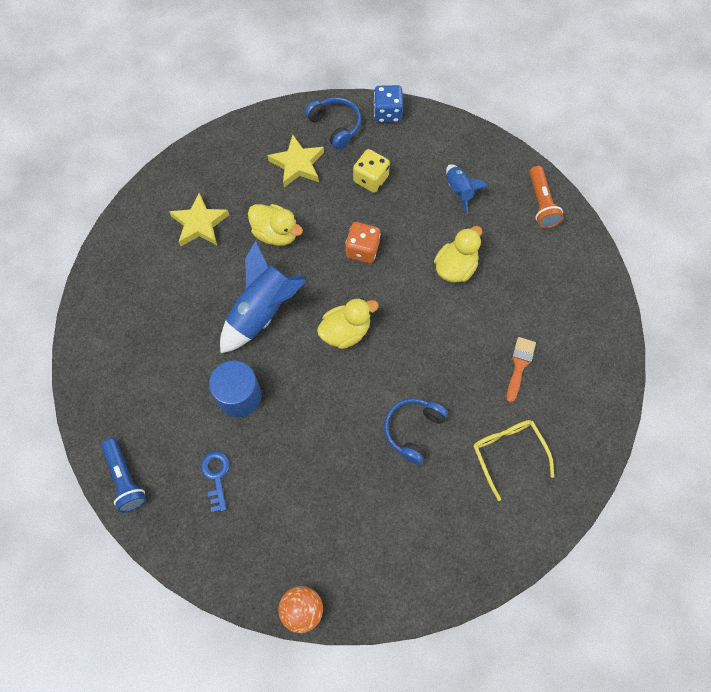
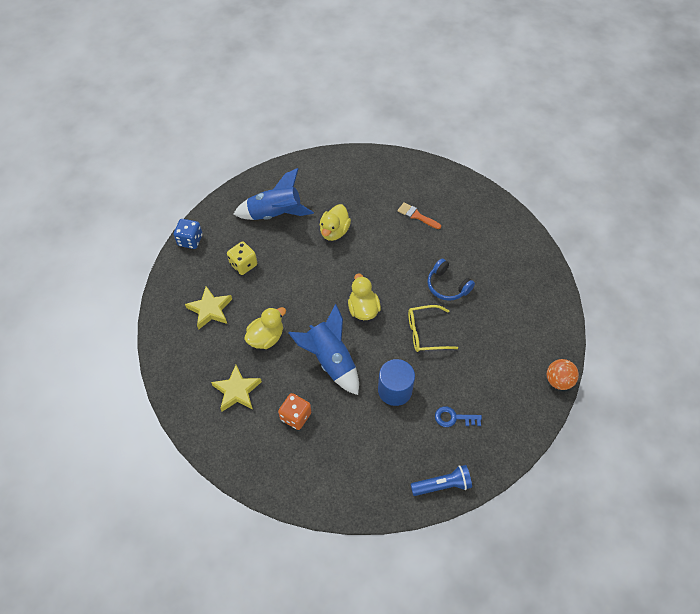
camera: 75 degrees left, 10 degrees down
(335, 126) = (186, 276): blue headphones -> none
(362, 250) = (301, 283): orange dice -> orange dice (295, 416)
(455, 267) = (334, 231): yellow duck -> yellow duck turned 120 degrees counterclockwise
(459, 191) = (275, 214): blue rocket -> blue rocket, size x1.81
(508, 453) = (474, 238): yellow glasses -> yellow glasses (425, 333)
(541, 204) = (303, 172): orange flashlight -> none

